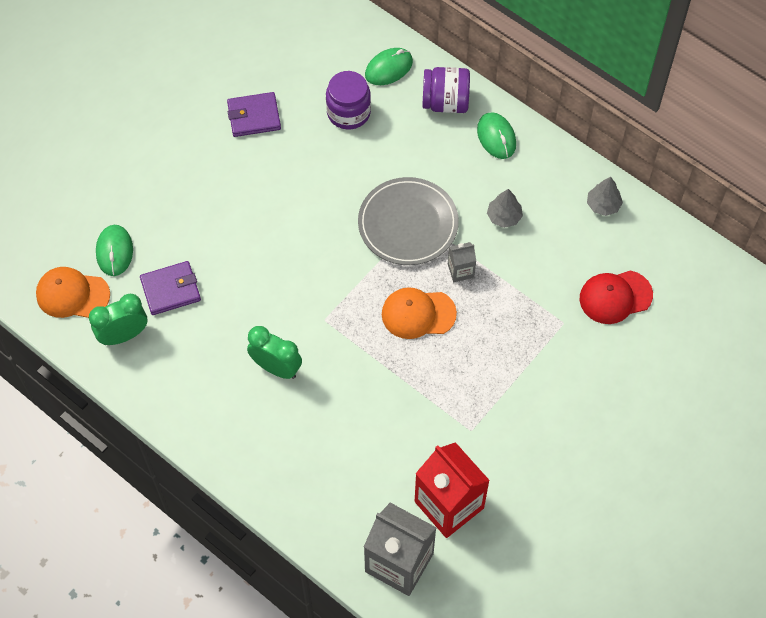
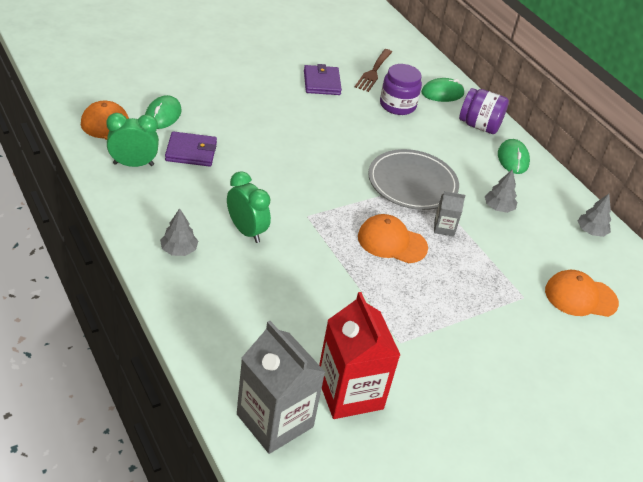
camera: 15 degrees right, 20 degrees down
(226, 422) = (179, 250): none -> grey tree
(254, 116) = (321, 83): purple wallet -> purple wallet turned 75 degrees clockwise
(302, 70) = (373, 72): none -> brown fork
(615, 297) = (580, 297): red cap -> orange cap

